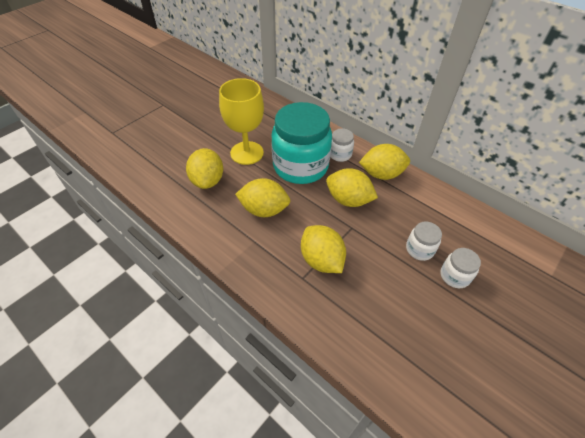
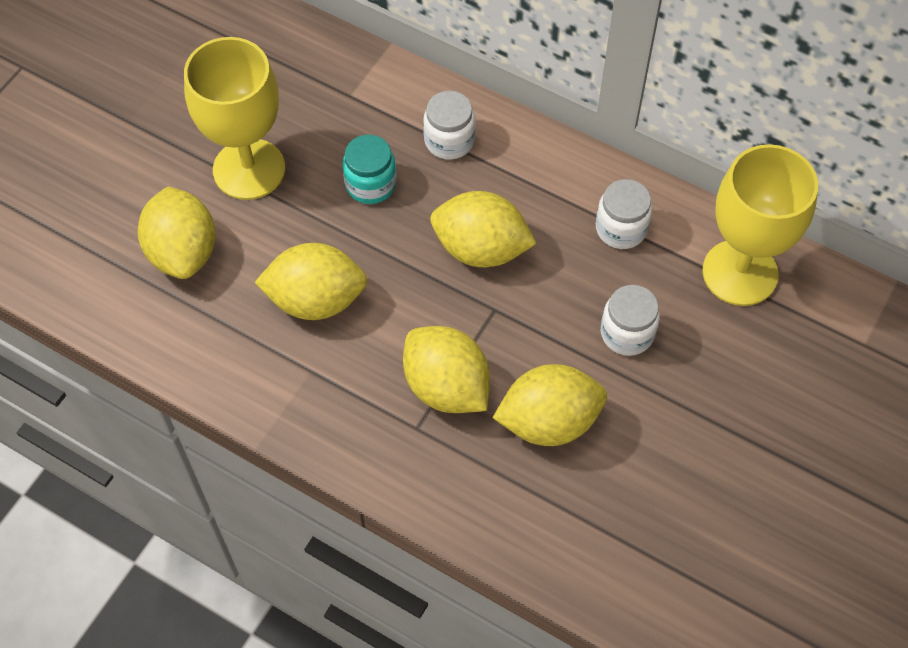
camera: 10 degrees left, 10 degrees up
(300, 166) = (370, 184): turquoise jar -> turquoise jar, size x0.43
(381, 174) = (541, 176): yellow lemon -> yellow lemon (549, 421)
(454, 276) = (692, 375): white jar -> white jar (621, 229)
(480, 230) = (740, 273): none -> yellow goblet

